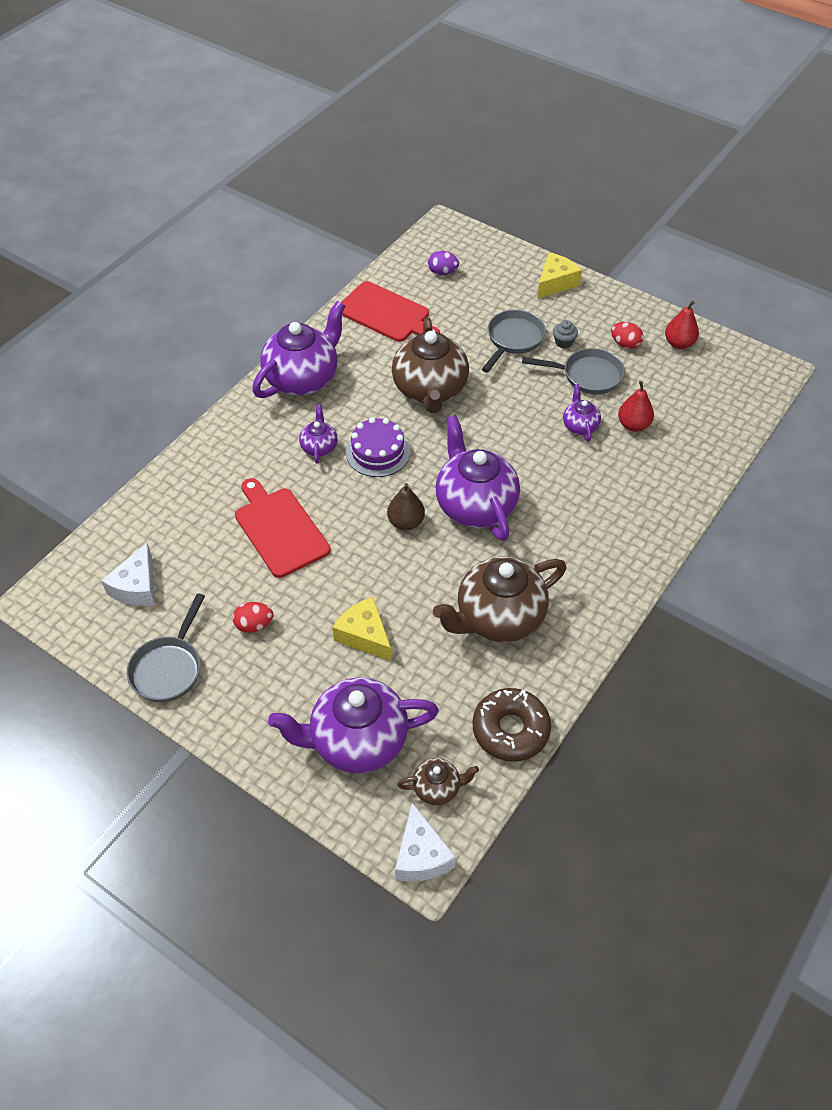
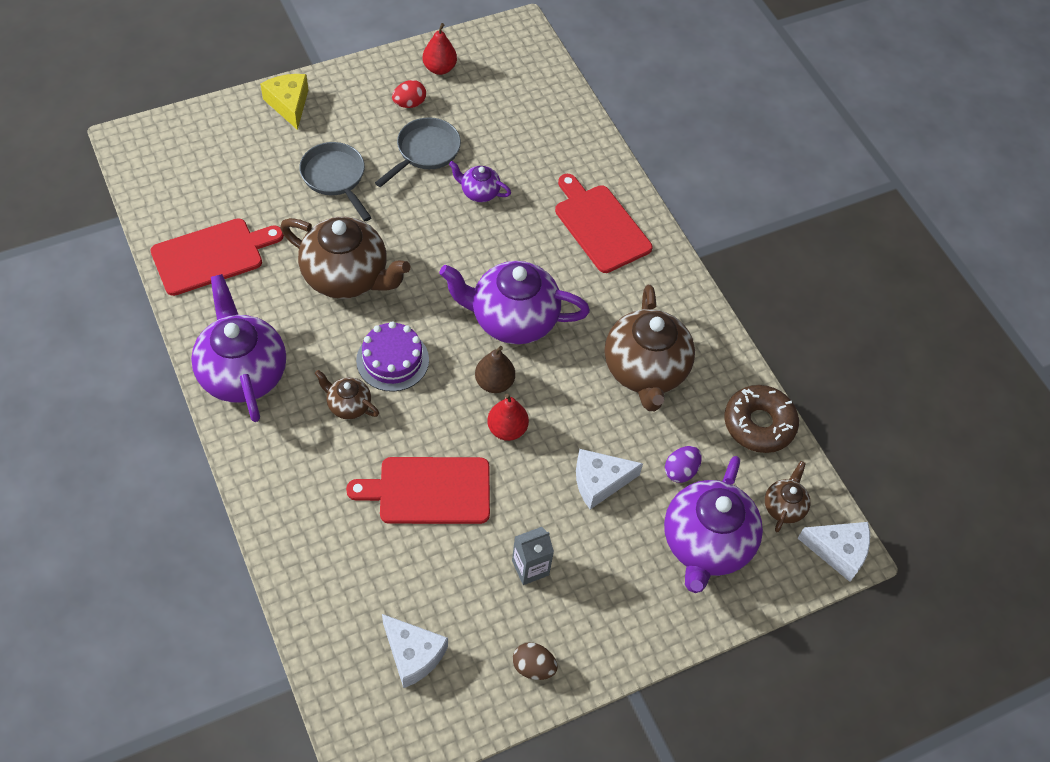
camera: 65 degrees left, 5 degrees up
(169, 668) = (533, 667): grey pan -> brown egg
(254, 625) = (530, 568): red egg -> grey carton
(319, 447) = (348, 405): purple teapot -> brown teapot
(364, 635) = (599, 482): yellow cheese -> white cheese
(442, 272) = (194, 179): purple egg -> purple egg (680, 471)
(563, 342) = (370, 144): grey cupcake -> none
(621, 518) = (600, 225): none -> red cutting board
(633, 425) = (507, 156): red pear -> red pear (507, 429)

